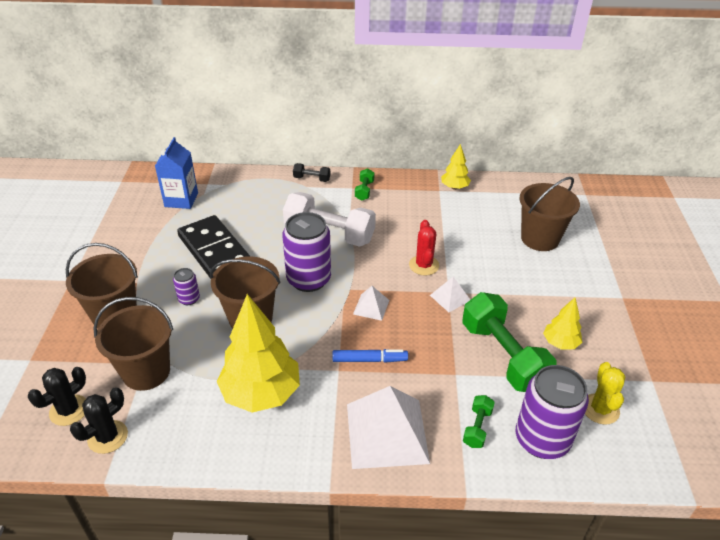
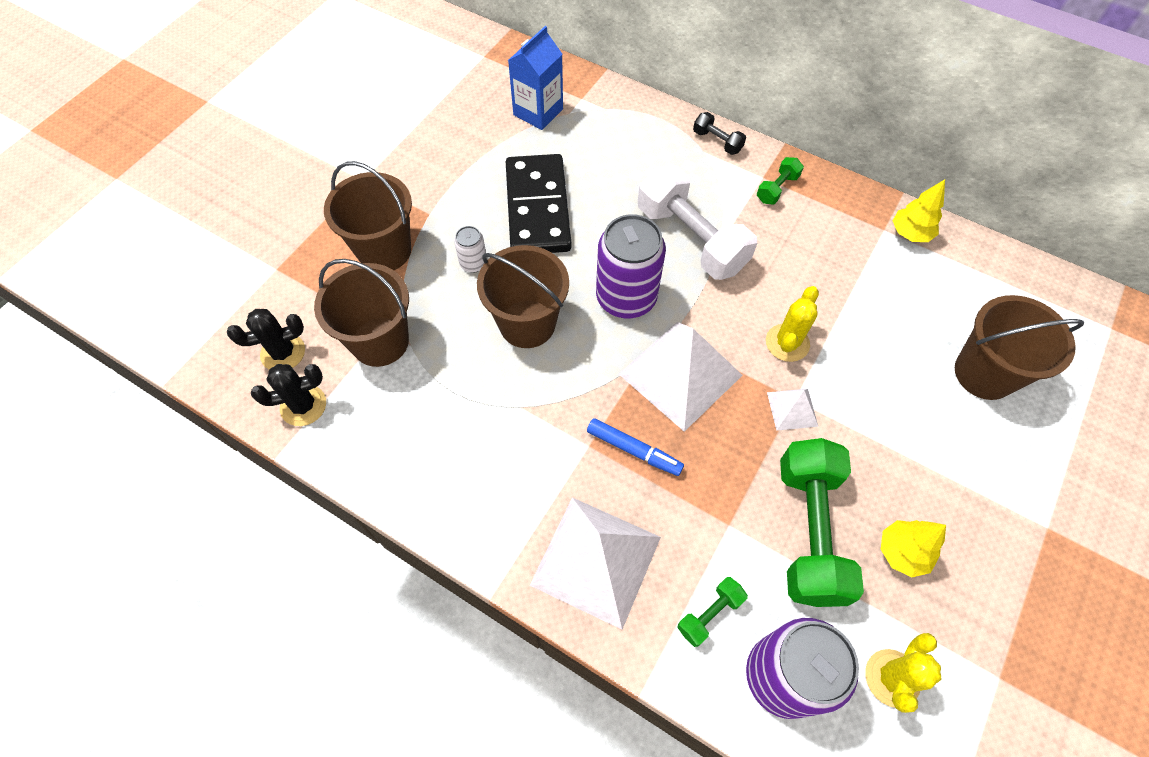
camera: 30 degrees right, 20 degrees up
(189, 299) = (473, 263): purple can -> white can
(261, 393) = (485, 432): yellow tree -> none
(371, 307) = (680, 374): white pyramid -> white pyramid, size x2.13
(424, 265) = (787, 343): red cactus -> yellow cactus

